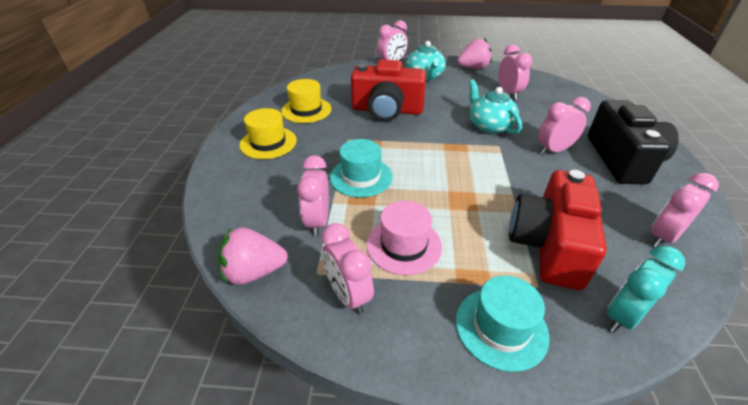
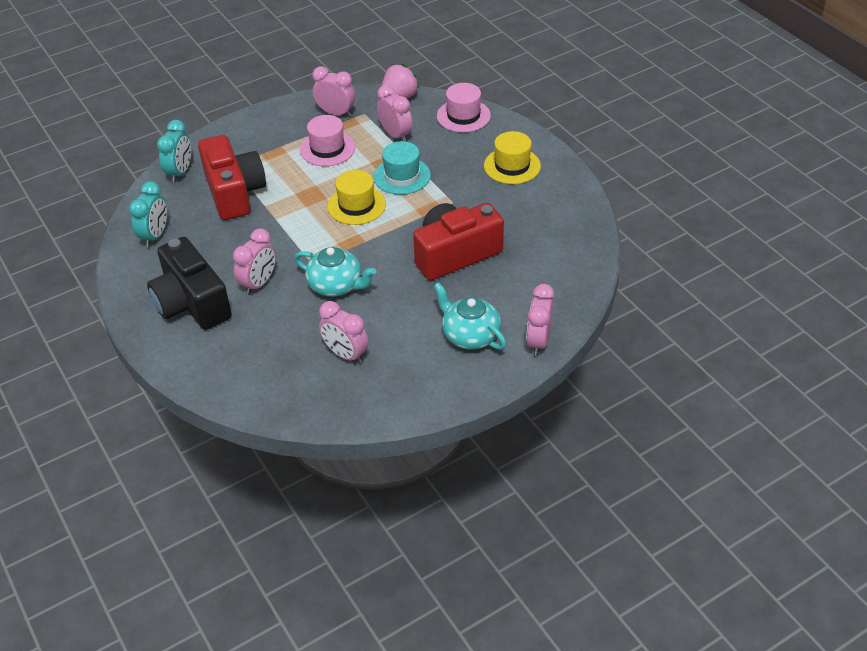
camera: 145 degrees right, 5 degrees up
(231, 206) = (463, 116): none -> pink hat
(306, 110) = (532, 213): yellow hat -> yellow hat (356, 205)
(473, 68) = (425, 392): pink strawberry -> none
(501, 327) = (245, 138): turquoise hat -> none
(663, 236) = (155, 236): pink clock -> turquoise clock

